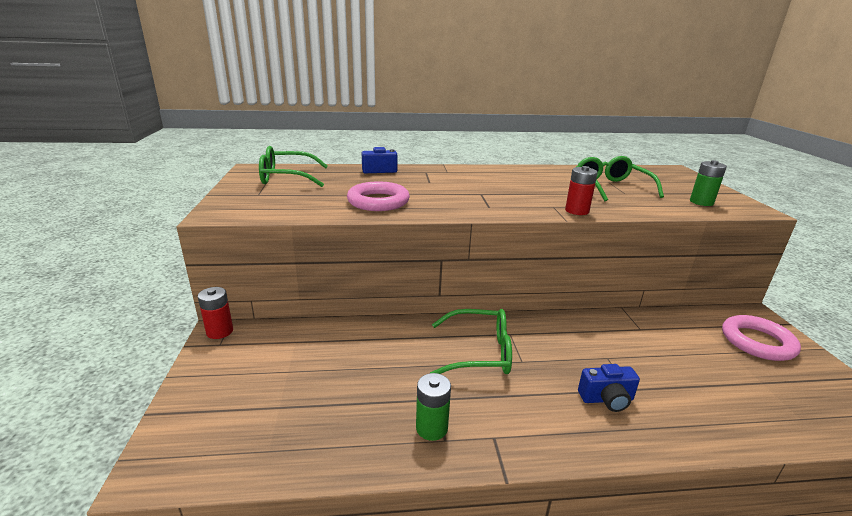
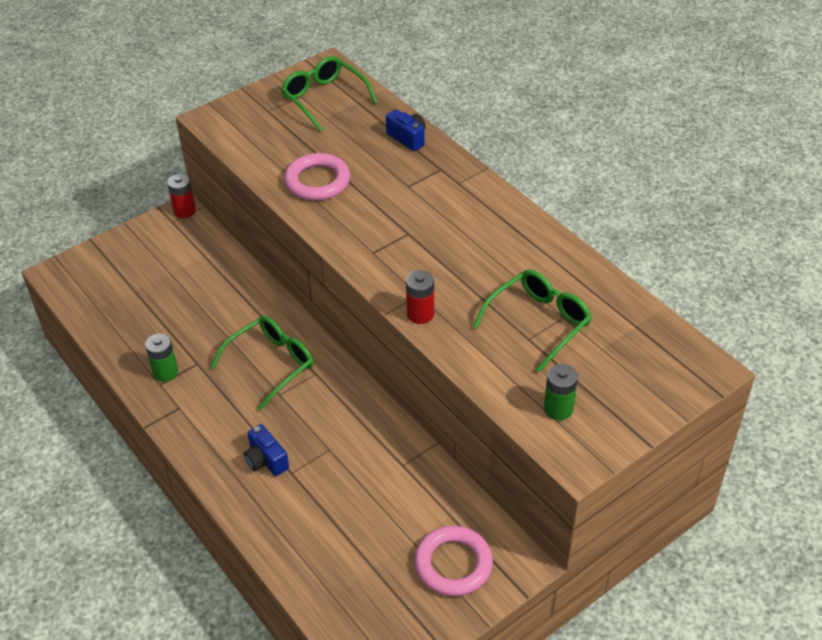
camera: 60 degrees right, 20 degrees up
(479, 352) = (271, 364): green glasses -> green glasses turned 105 degrees counterclockwise

